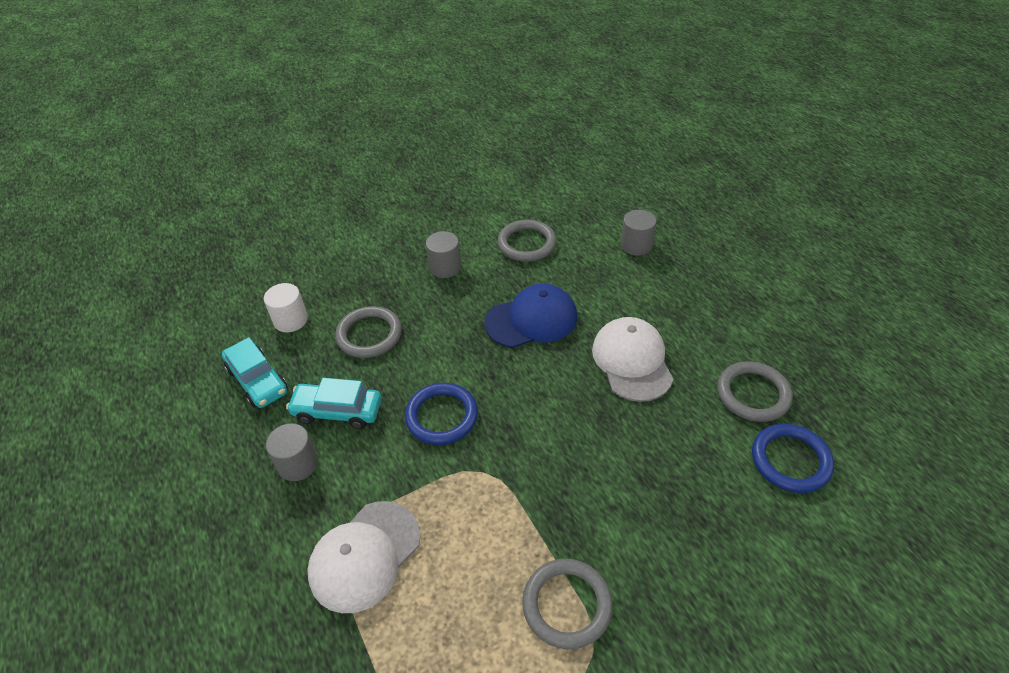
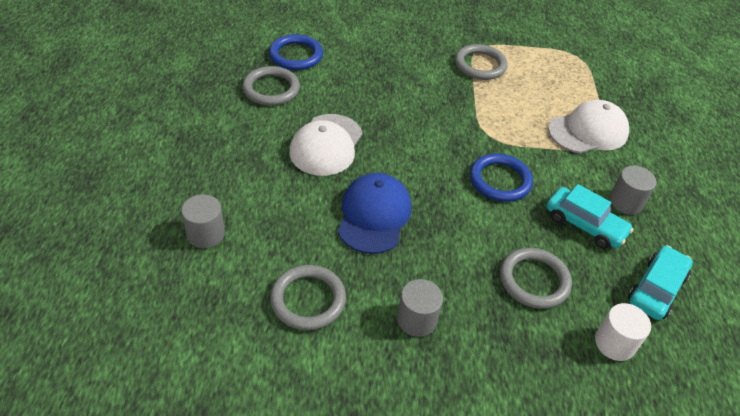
camera: 155 degrees left, 0 degrees up
(257, 380) = (656, 289): turquoise car -> turquoise car turned 45 degrees clockwise
(531, 320) = (374, 215): blue cap -> blue cap turned 90 degrees clockwise

